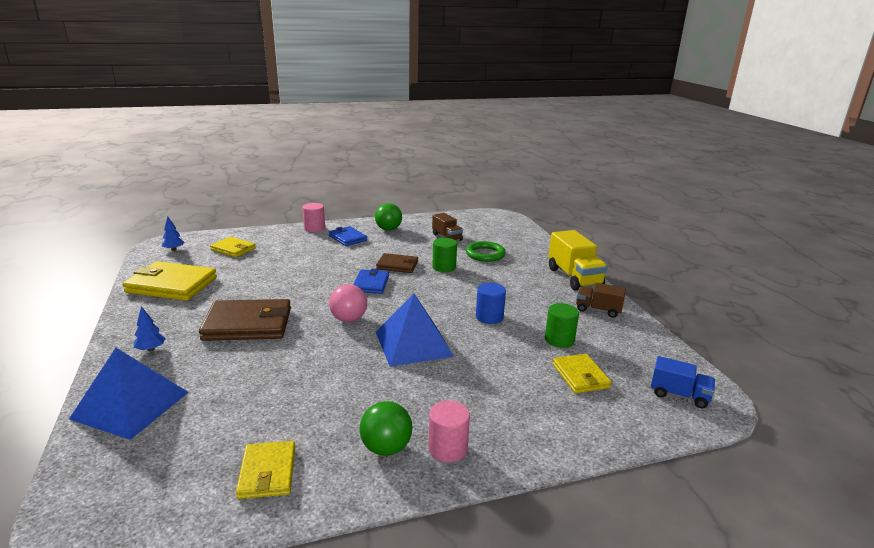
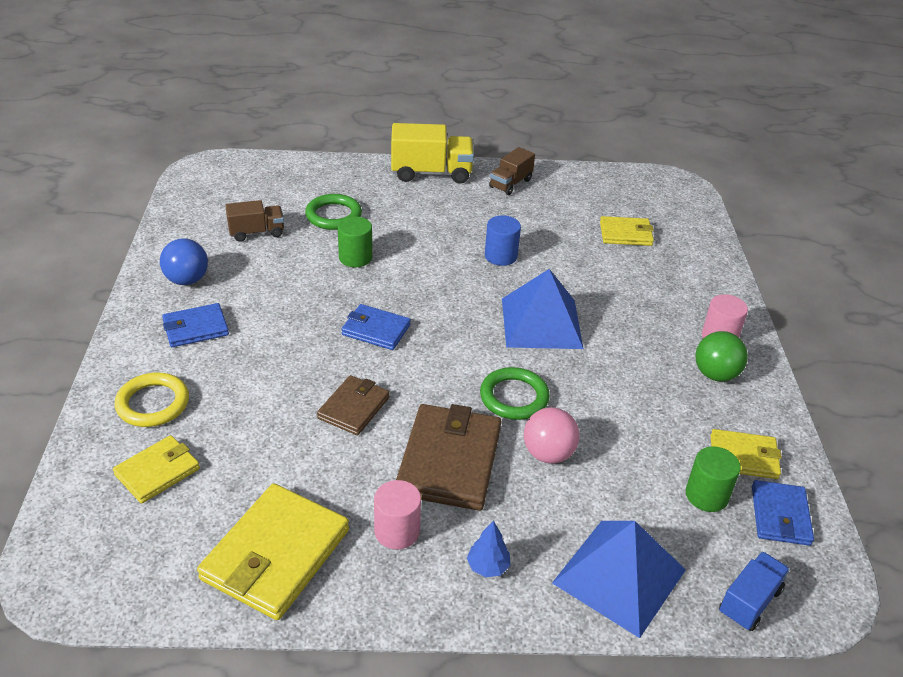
camera: 75 degrees left, 15 degrees up
(174, 249) = (104, 561): blue tree -> none
(187, 501) = (780, 515): none -> blue wallet
(283, 240) = (153, 403): none -> yellow ring
(314, 228) = (125, 360): pink cylinder -> pink cylinder (397, 531)
(318, 341) = (514, 397): none -> green ring
(349, 319) = (468, 364): pink ball -> pink ball (548, 454)
(388, 229) = (187, 280): green ball -> blue ball
(397, 265) = (329, 296): brown wallet -> brown wallet (354, 408)
(559, 340) = (561, 225): green cylinder -> green cylinder (706, 495)
(679, 395) = (662, 195): blue truck -> blue truck (749, 601)

